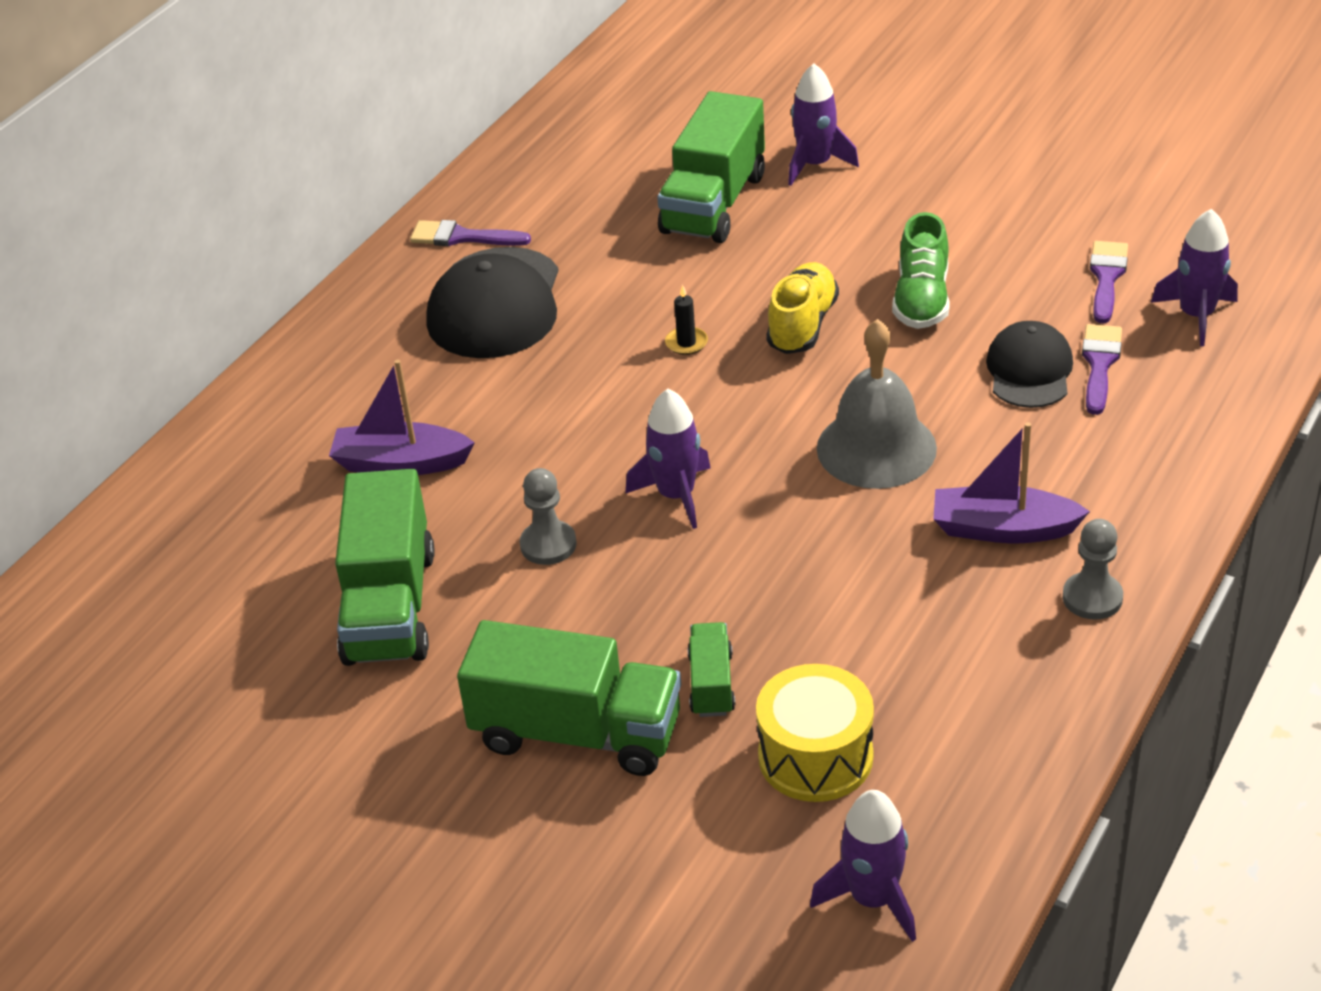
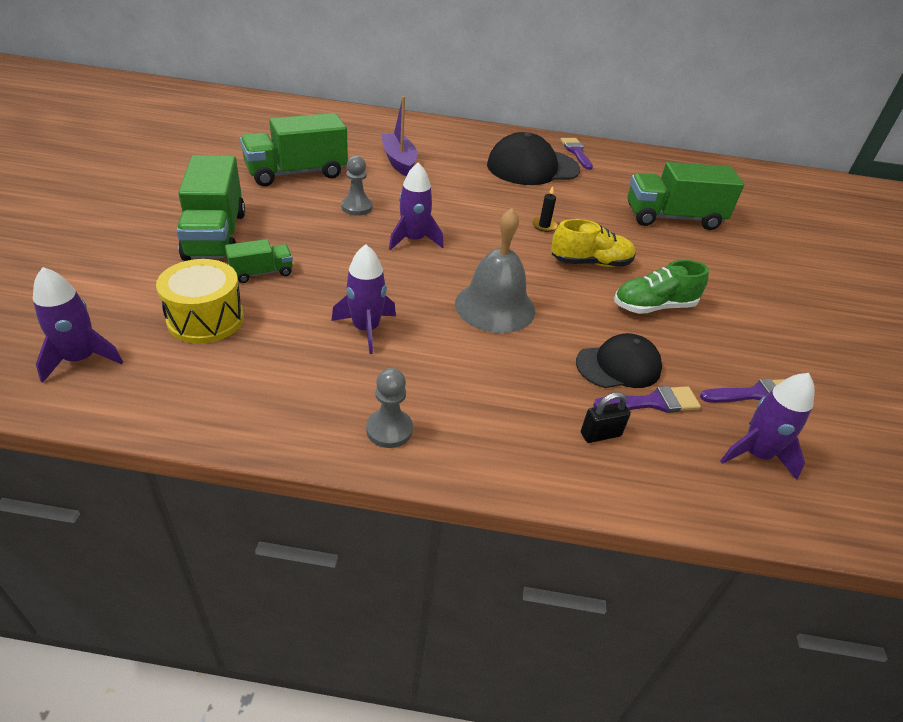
camera: 60 degrees right, 0 degrees up
(815, 164) = (745, 248): purple rocket -> purple rocket (366, 329)
(1003, 529) = (444, 373): purple boat -> none
(1141, 423) = (600, 434): none -> black padlock

